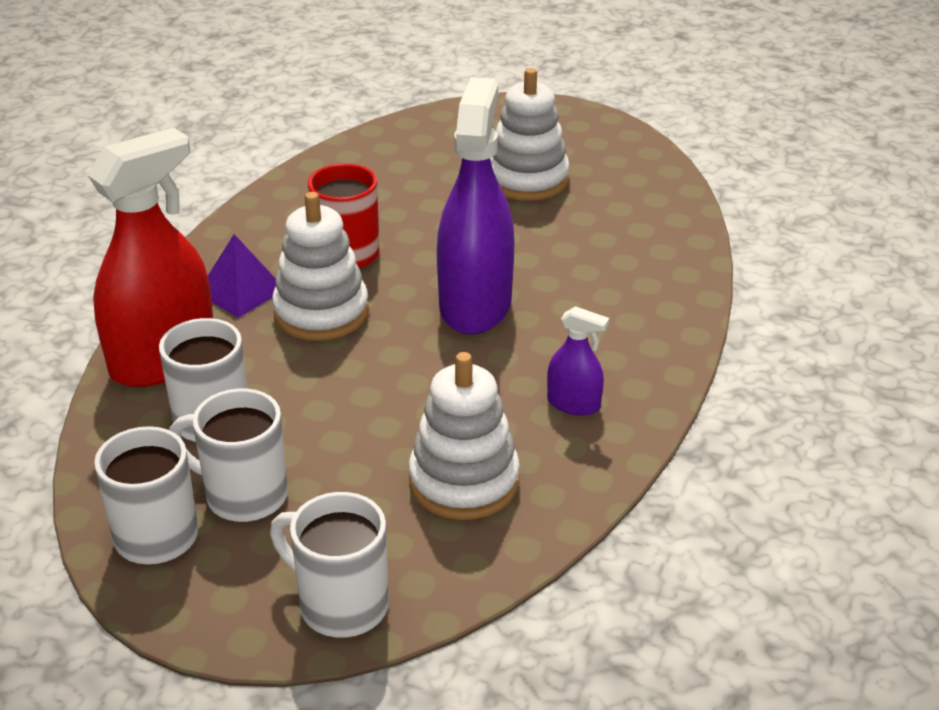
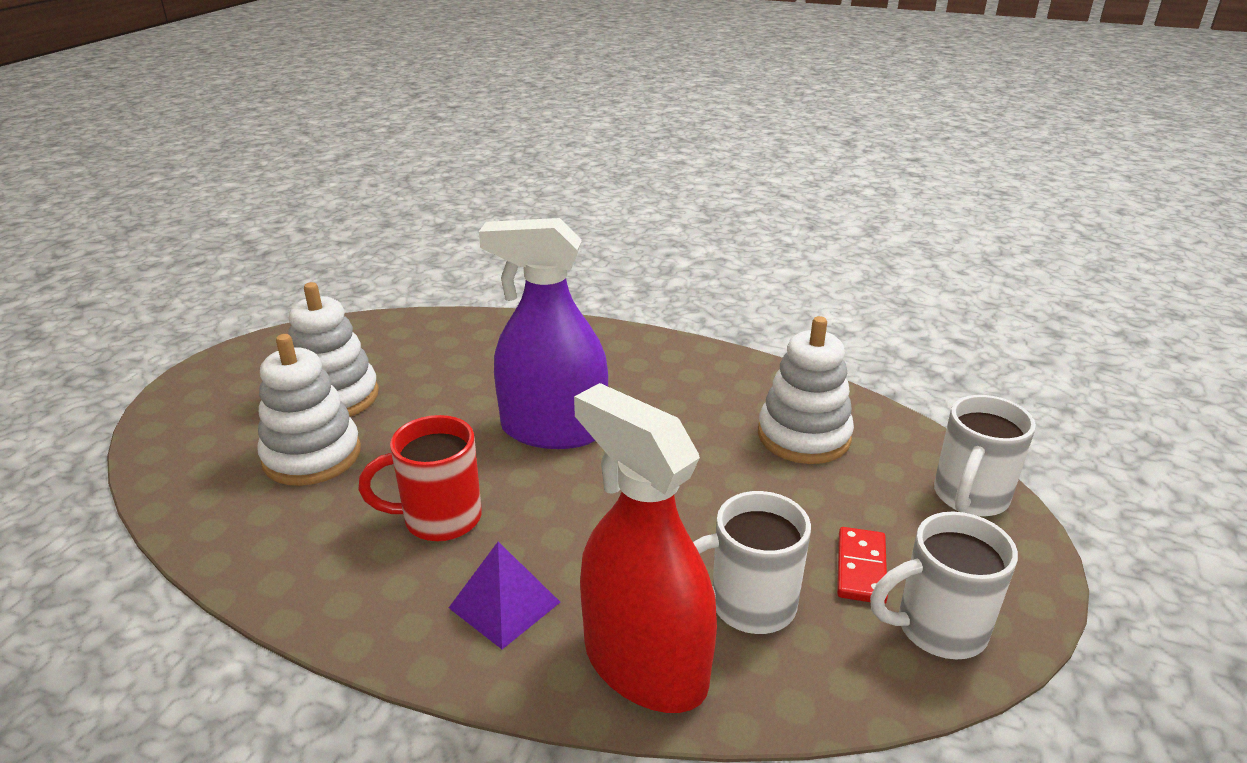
camera: 90 degrees left, 5 degrees down
(243, 495) = (861, 568): white mug -> red domino
(321, 313) = (557, 532): white stacking toy -> white stacking toy (312, 456)
(573, 404) = (696, 382): purple spray bottle -> none

